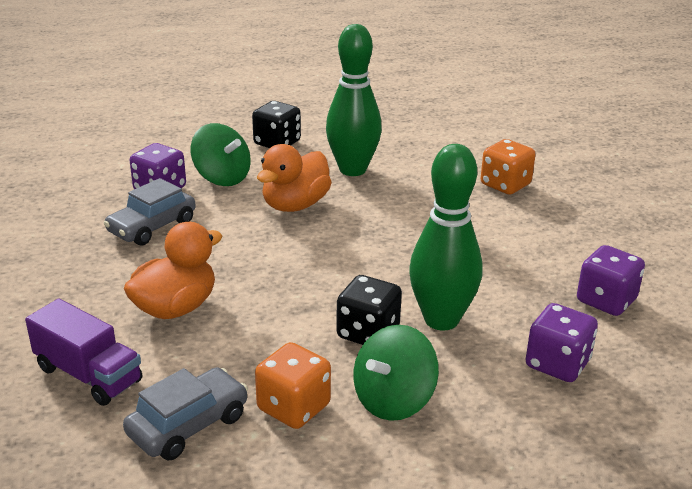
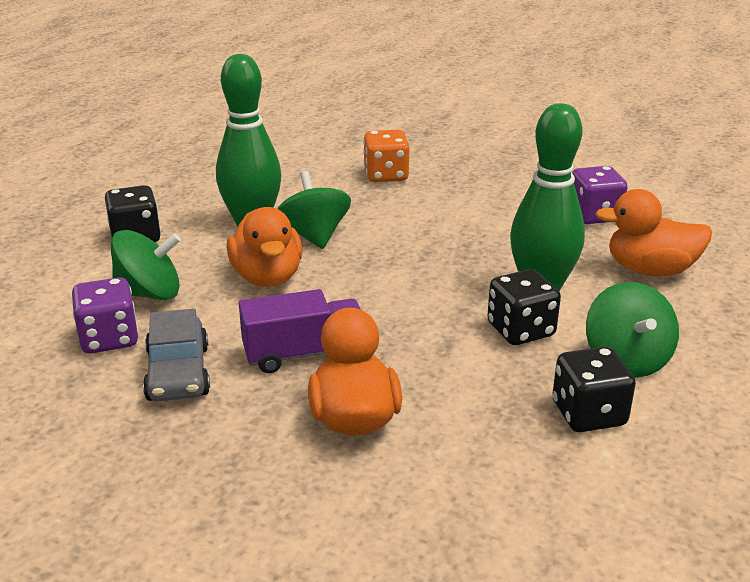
camera: 50 degrees left, 0 degrees up
(89, 375) = (407, 523): purple truck -> purple truck (304, 353)
(188, 425) = (558, 486): grey car -> none
(293, 407) = (588, 414): orange dice -> black dice
(372, 197) = (314, 236): none -> green spinning top
(557, 364) = (650, 270): purple dice -> orange duck

